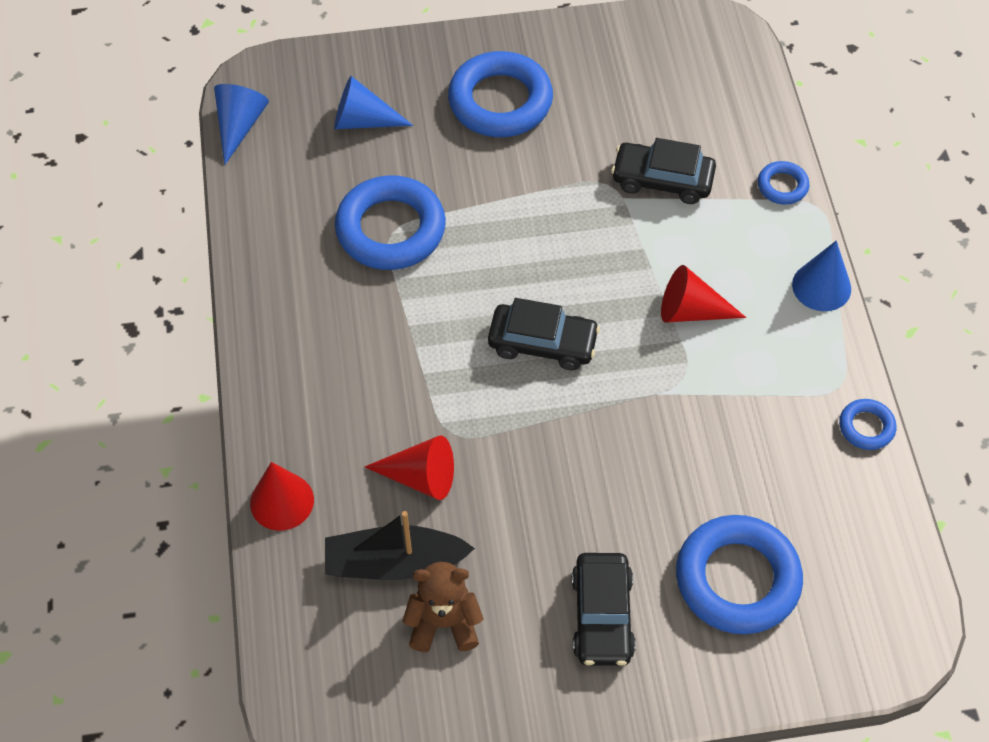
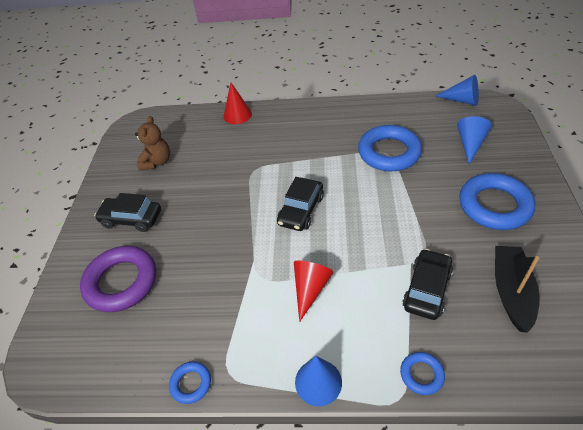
camera: 105 degrees right, 10 degrees down
(394, 563) = (193, 147): black boat -> black boat (511, 291)
(420, 477) = (233, 157): red cone -> none
(737, 579) = (121, 282): blue ring -> purple ring

